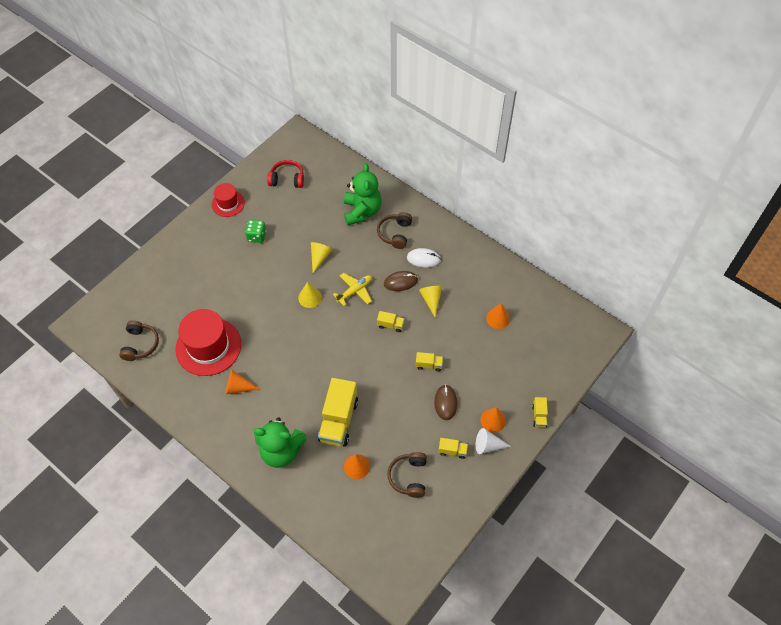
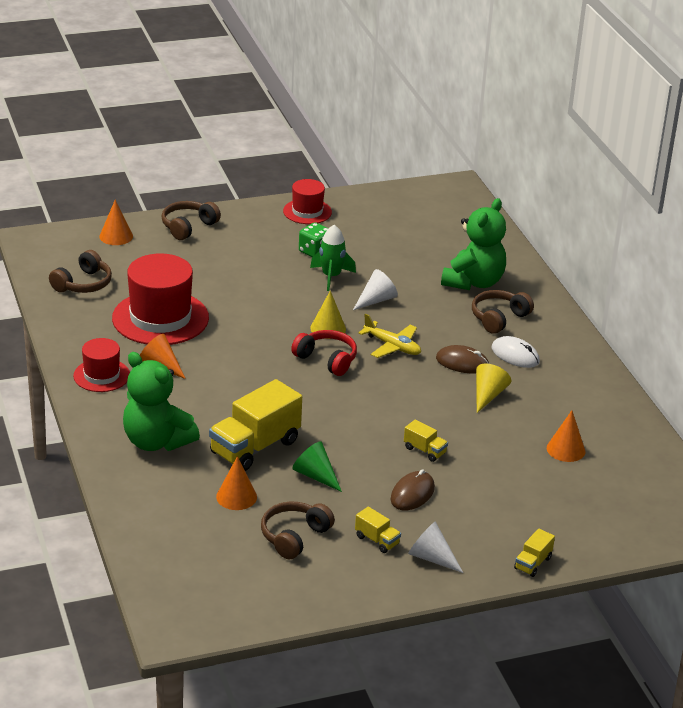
camera: 30 degrees right, 25 degrees down
(167, 257) = (188, 227): none -> brown headphones
(210, 416) = (101, 375): none -> red hat
(281, 252) = (331, 276): none -> green rocket
(287, 179) = (403, 219): red headphones -> red headphones (326, 359)
(319, 257) = (376, 300): yellow cone -> white cone
(355, 291) = (392, 346): yellow plane -> yellow plane turned 45 degrees clockwise
(386, 422) = (315, 476): none -> green cone
(390, 325) = (409, 394): yellow truck -> none
(493, 420) = (462, 538): orange cone -> orange cone (116, 236)

